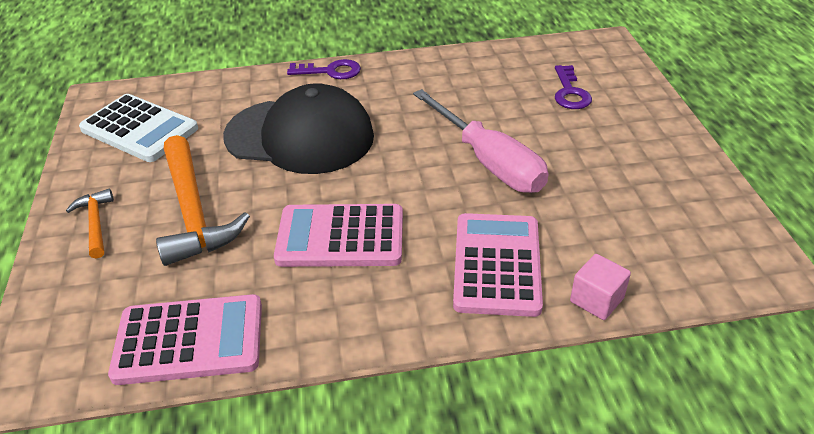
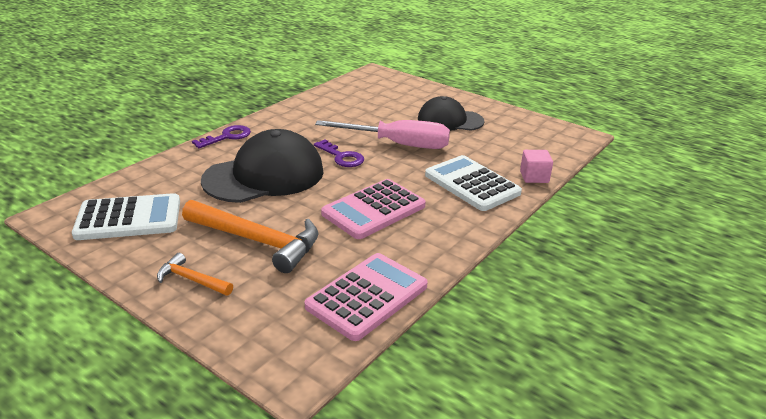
camera: 45 degrees left, 10 degrees down
(496, 264) = (471, 184): pink calculator -> white calculator
(570, 92) = (391, 100): purple key -> purple key (341, 157)
(605, 155) = (450, 120): none -> black cap

